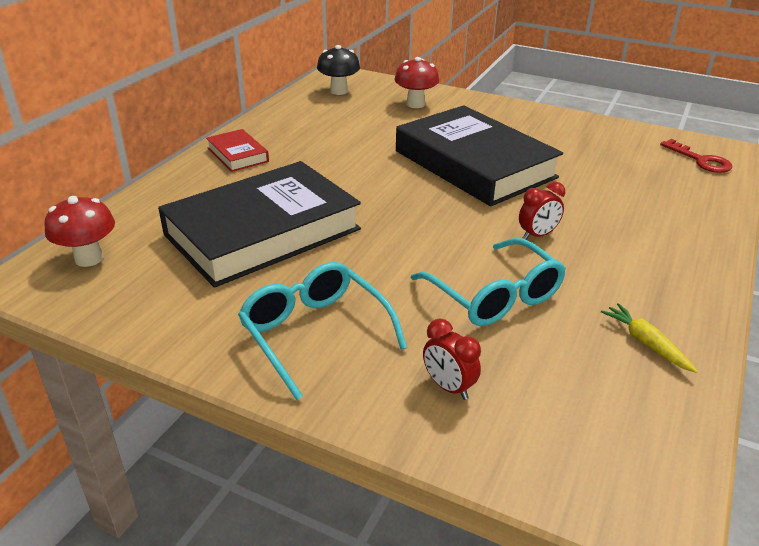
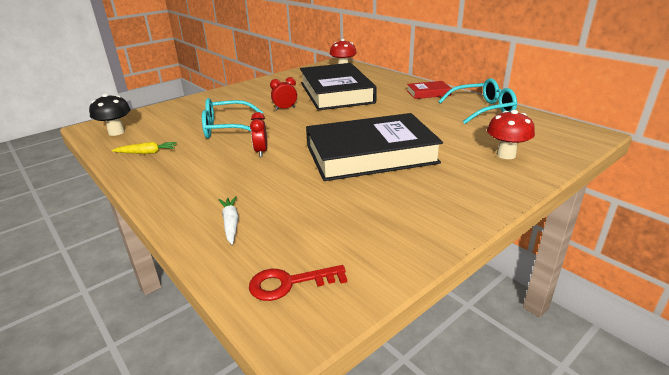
camera: 115 degrees right, 5 degrees down
(314, 333) = (251, 95): turquoise glasses -> turquoise glasses (482, 109)
(339, 91) = (542, 129): black mushroom -> black mushroom (116, 132)
(448, 387) = (191, 110): red clock -> red clock (285, 109)
(681, 205) = (231, 223): none -> white carrot

